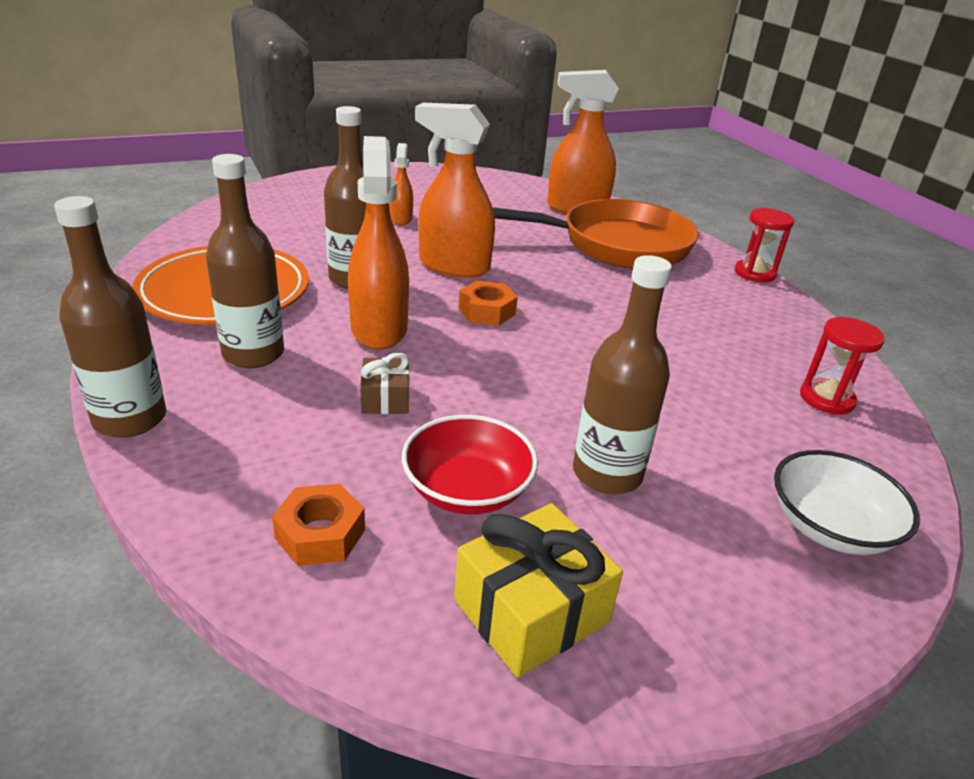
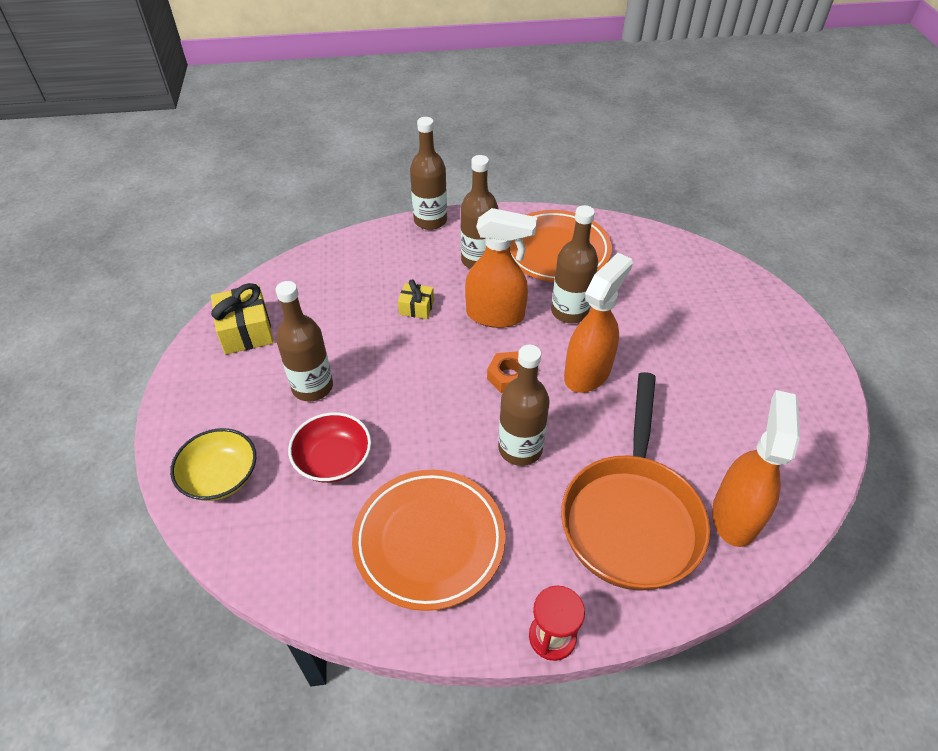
camera: 110 degrees right, 15 degrees up
(320, 534) = (324, 274): orange nut -> none
(385, 398) = (416, 307): brown gift -> yellow gift
(401, 218) = (689, 355): orange spray bottle -> none
(467, 489) = (328, 326): red bowl -> red bowl (333, 460)
(585, 298) = (520, 449): none -> brown bottle
(737, 338) = (429, 541): none -> orange plate
(826, 399) = (326, 560): red hourglass -> none
(830, 527) = (221, 477): white bowl -> yellow bowl

